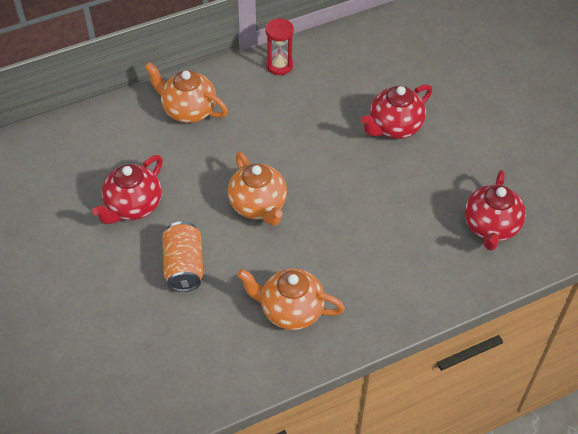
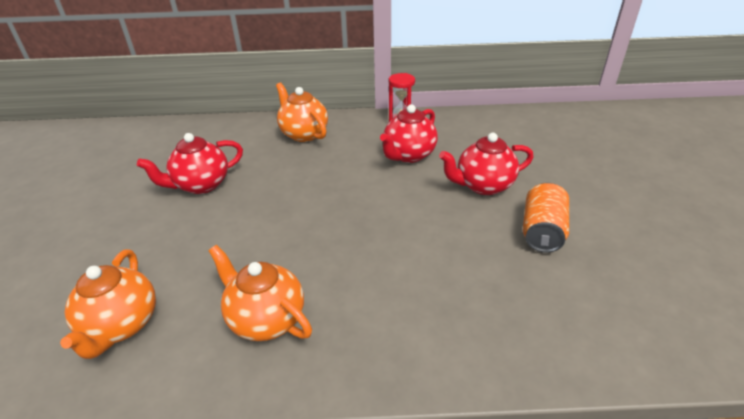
camera: 25 degrees right, 15 degrees down
(184, 266) = (199, 243): orange can -> orange can (542, 231)
(258, 206) = (308, 213): orange teapot -> orange teapot (122, 325)
(490, 227) = (556, 306): red teapot -> red teapot (408, 155)

